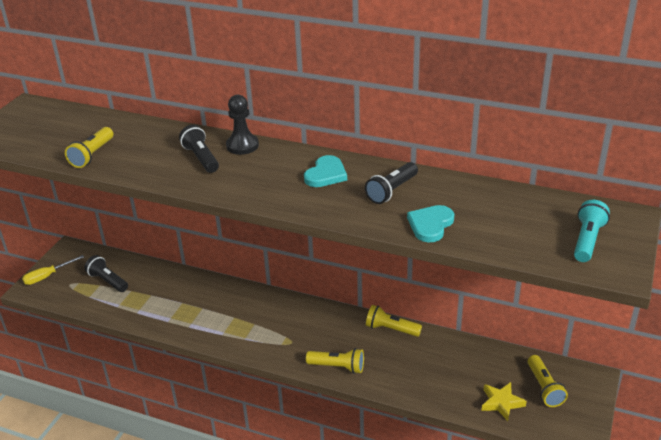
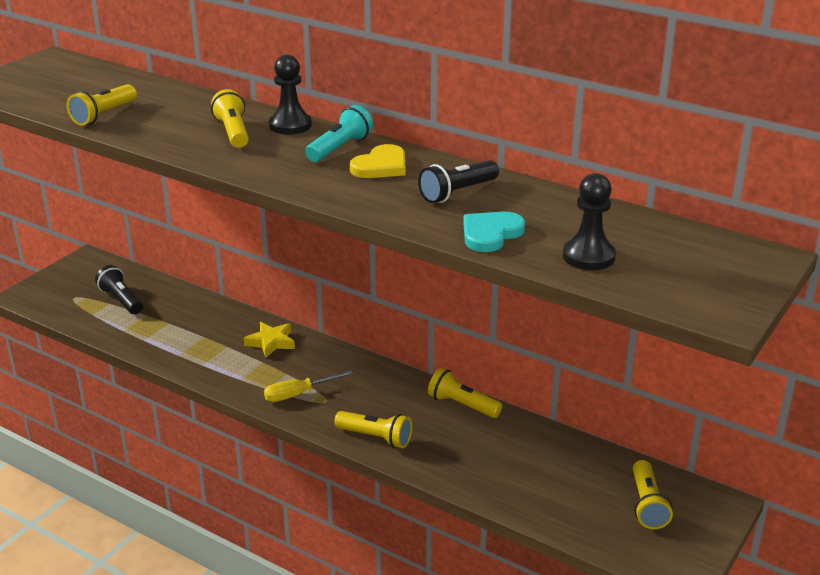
camera: 10 degrees right, 5 degrees down
(47, 276) = (50, 285): yellow screwdriver -> yellow screwdriver (298, 394)
(201, 158) = (233, 132): black flashlight -> yellow flashlight
(326, 174) = (381, 166): turquoise heart -> yellow heart
(501, 403) = (581, 513): yellow star -> yellow star (271, 342)
(508, 235) = (588, 256): none -> black pawn
(587, 240) = (694, 276): turquoise flashlight -> turquoise flashlight (339, 148)

